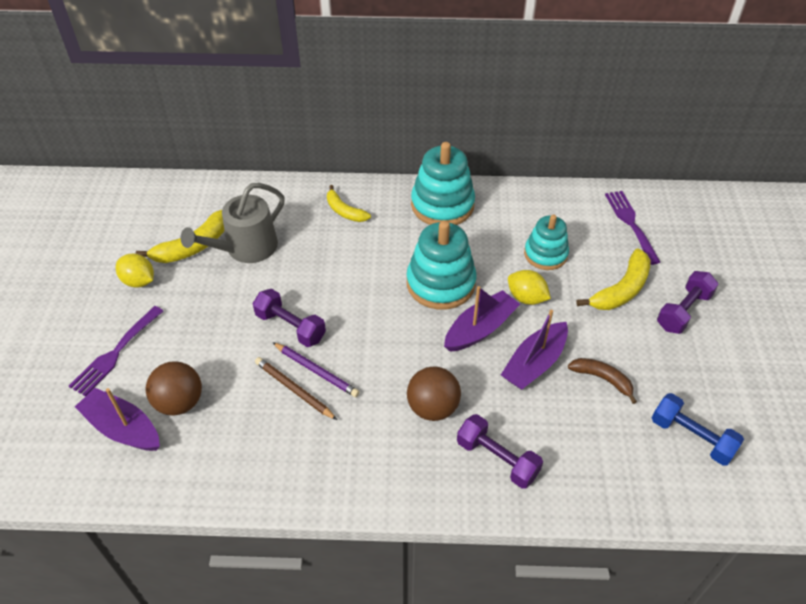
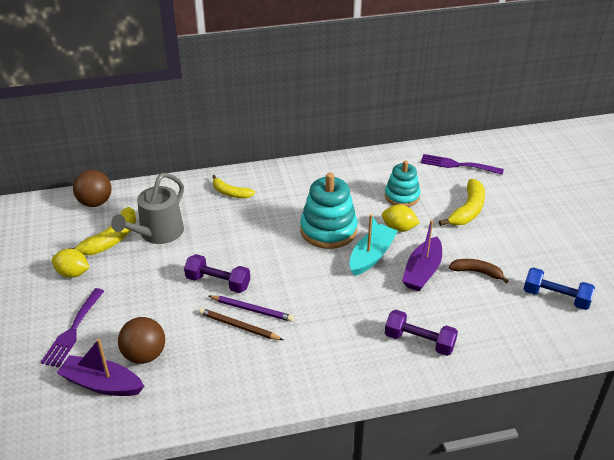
camera: 15 degrees left, 10 degrees down
(433, 407) = (356, 317): brown ball -> brown ball (95, 202)
(442, 205) = (308, 176): turquoise stacking toy -> none
(480, 329) = (371, 256): purple boat -> turquoise boat
(630, 223) = (457, 165): purple fork -> purple fork turned 45 degrees counterclockwise
(683, 311) = (518, 216): purple dumbbell -> none

